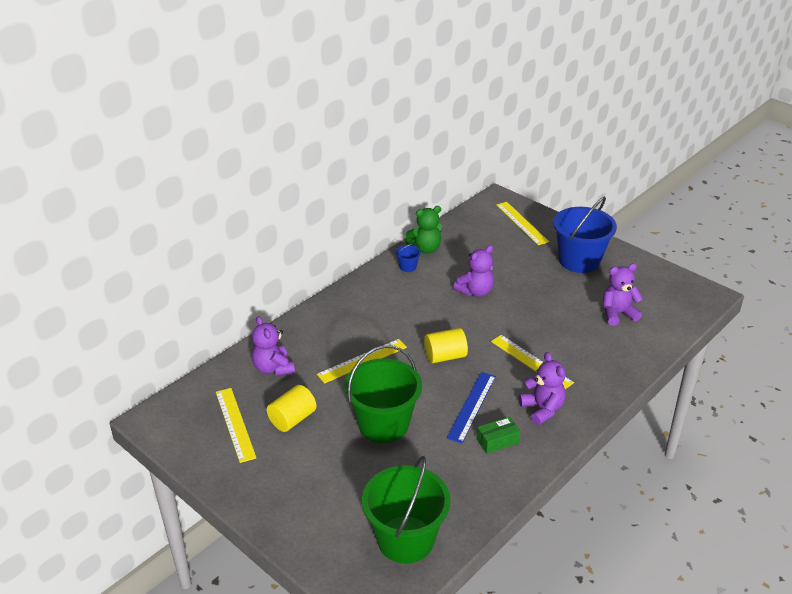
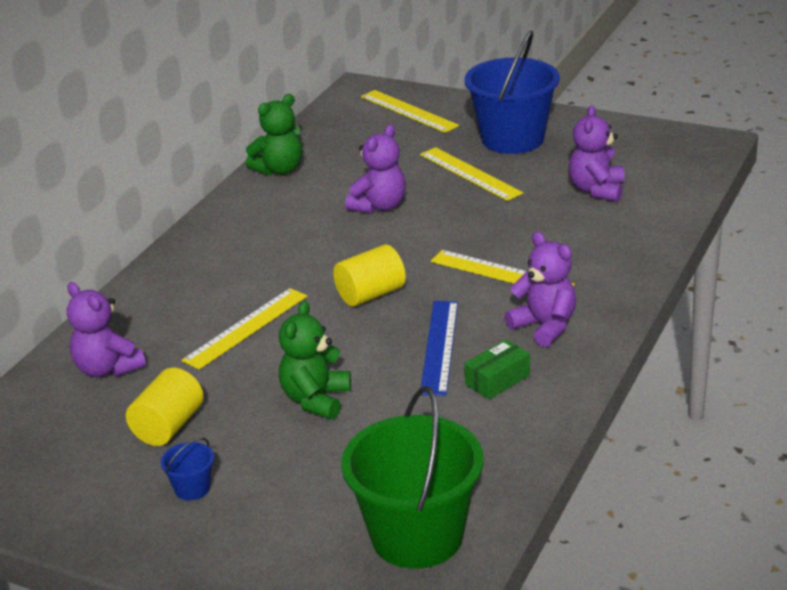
camera: 15 degrees left, 5 degrees down
(235, 424) = (77, 455): yellow ruler -> yellow ruler (470, 173)
(383, 424) = (316, 400): green bucket -> green teddy bear
(408, 267) = (262, 197): blue bucket -> blue bucket (192, 488)
(617, 314) = (597, 190): purple teddy bear -> purple teddy bear turned 45 degrees counterclockwise

